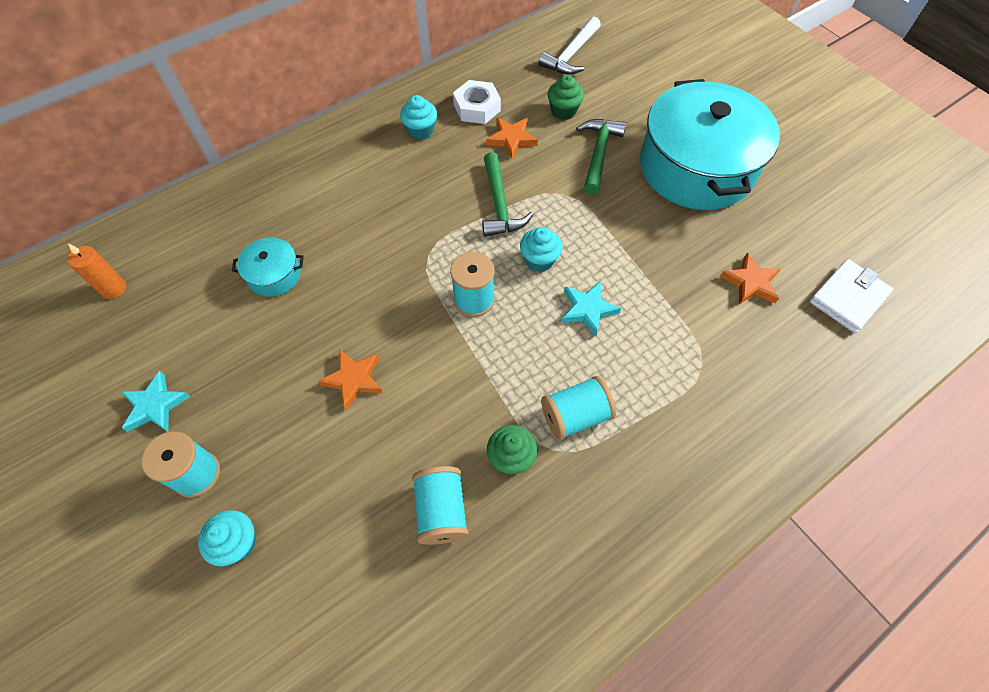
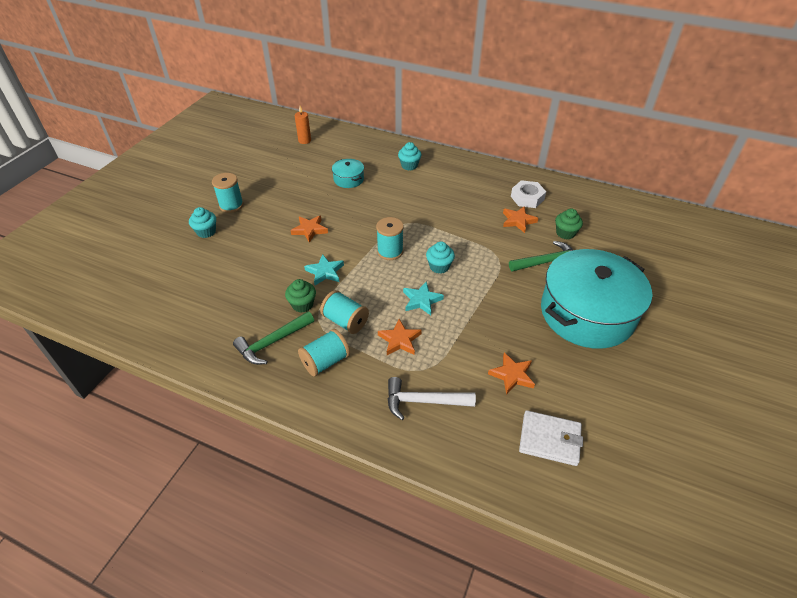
camera: 60 degrees right, 15 degrees down
(155, 406) = (256, 179): turquoise star -> turquoise star (325, 272)
(421, 131) = (486, 185): turquoise cupcake -> turquoise cupcake (409, 166)
(441, 510) = (257, 290): turquoise spool -> turquoise spool (325, 361)
(500, 205) = (464, 235): green hammer -> green hammer (272, 342)
(571, 55) = (618, 218): white hammer -> white hammer (423, 401)
(642, 367) = (399, 340): none -> orange star

